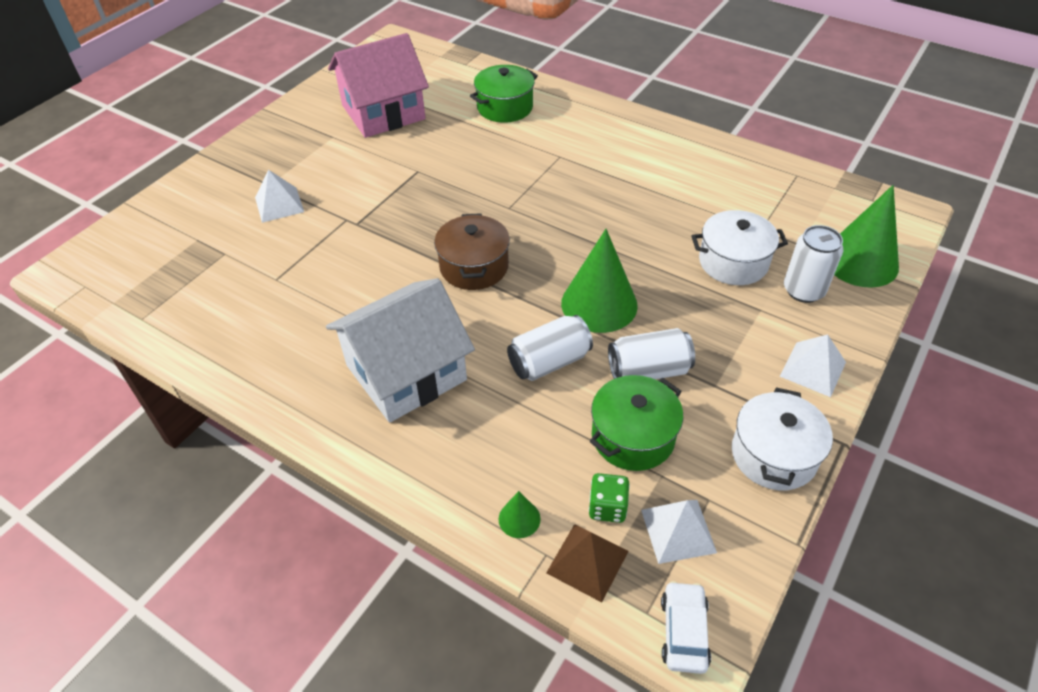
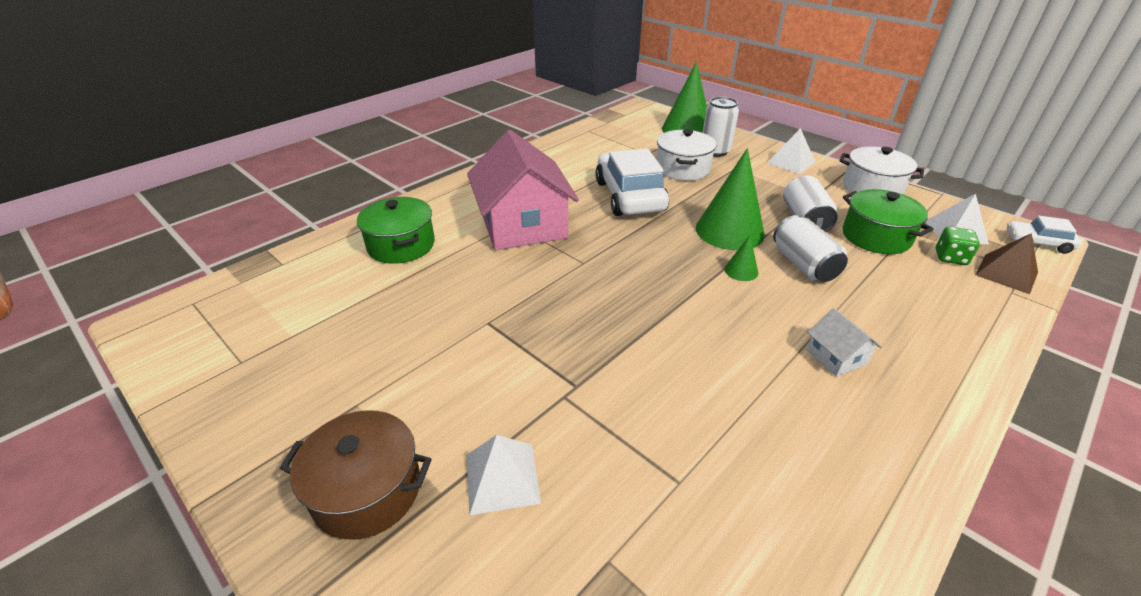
camera: 80 degrees left, 10 degrees down
(383, 112) = (334, 345): pink house -> pink house (523, 225)
(406, 372) = (836, 357): white house -> white house, size x0.42
(474, 267) = (673, 295): brown pot -> brown pot (367, 490)
(519, 519) = (985, 301): green cone -> green cone (741, 271)
(644, 224) = (629, 196): none -> white car

